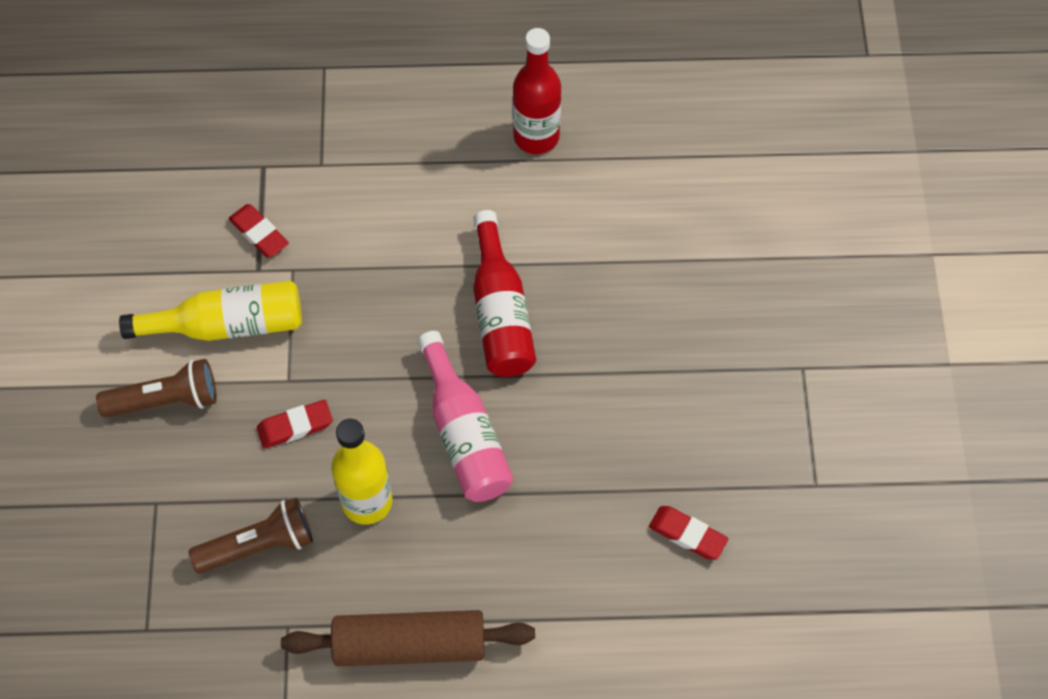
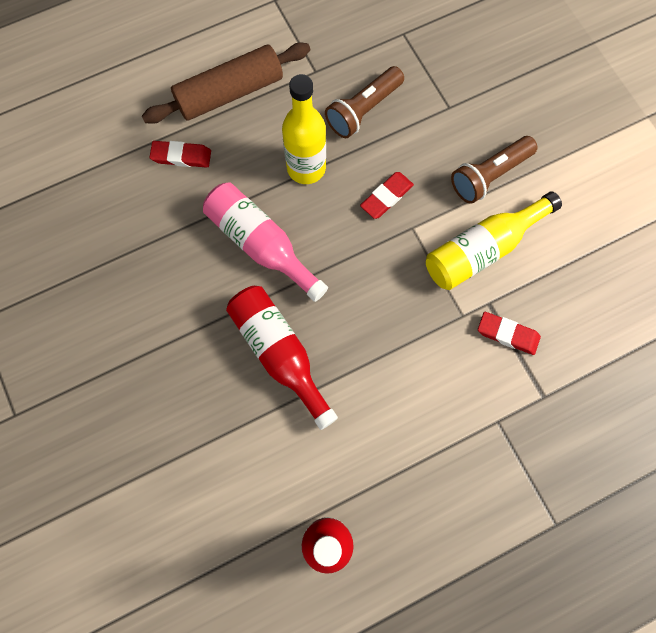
camera: 155 degrees right, 10 degrees up
(687, 534) = (65, 242): red eraser -> red eraser (181, 156)

